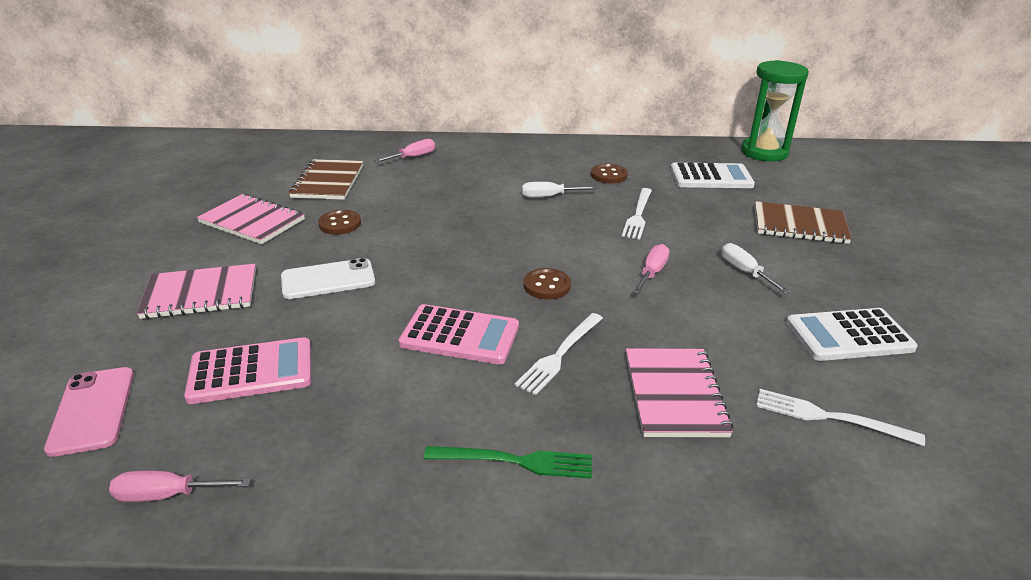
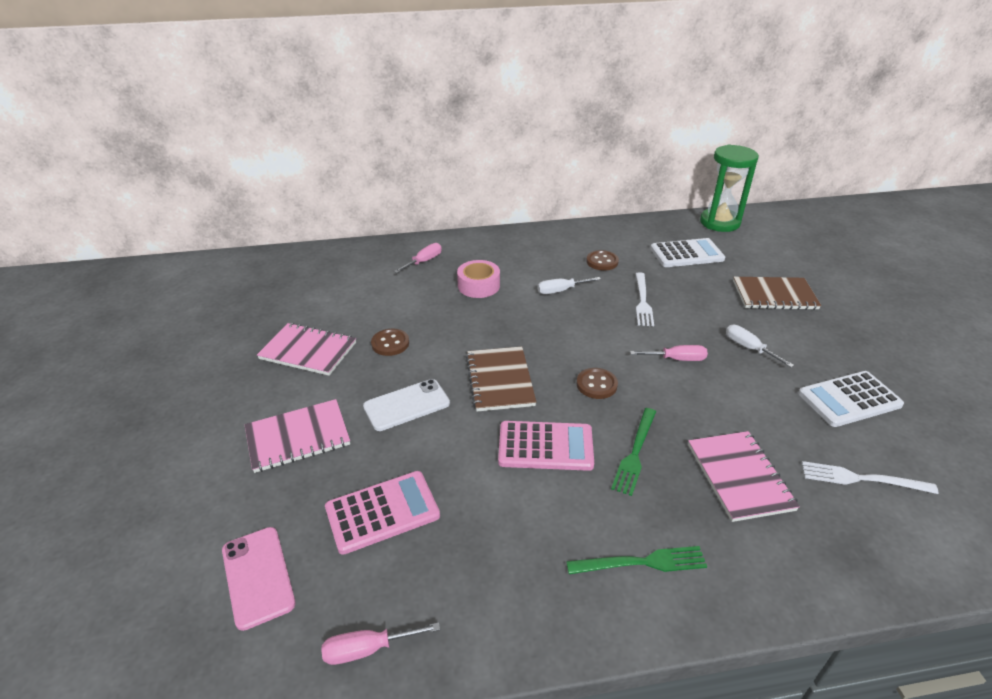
camera: 10 degrees left, 5 degrees up
(328, 182) = (358, 298): brown notebook -> brown notebook (500, 380)
(460, 183) = (478, 285): none -> pink tape
(559, 355) = (635, 453): white fork -> green fork
(652, 273) = (676, 359): pink screwdriver -> pink screwdriver turned 75 degrees clockwise

